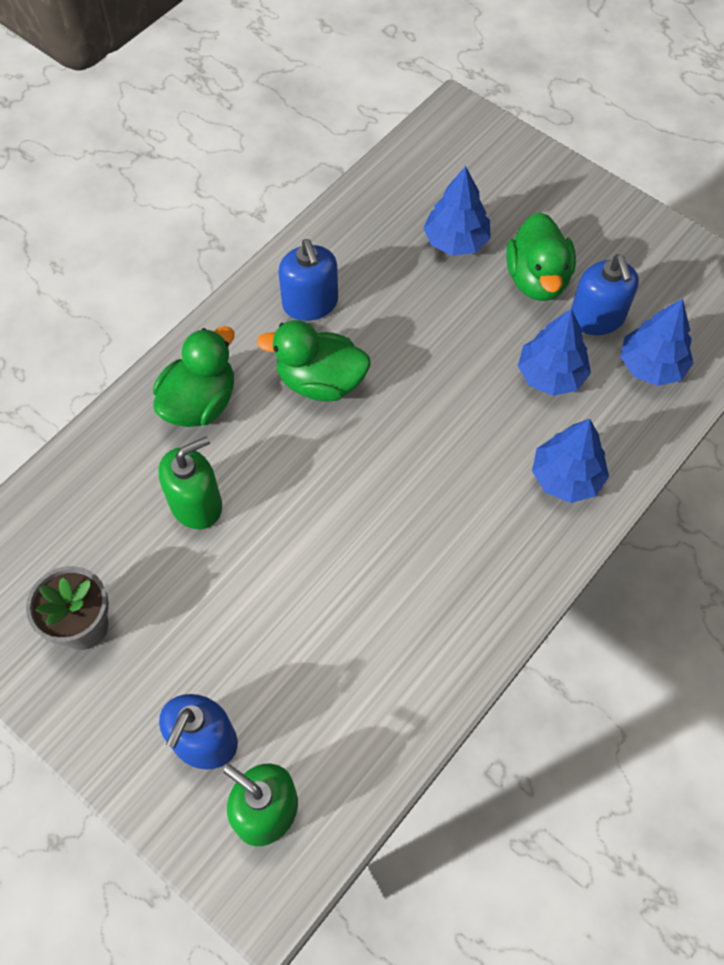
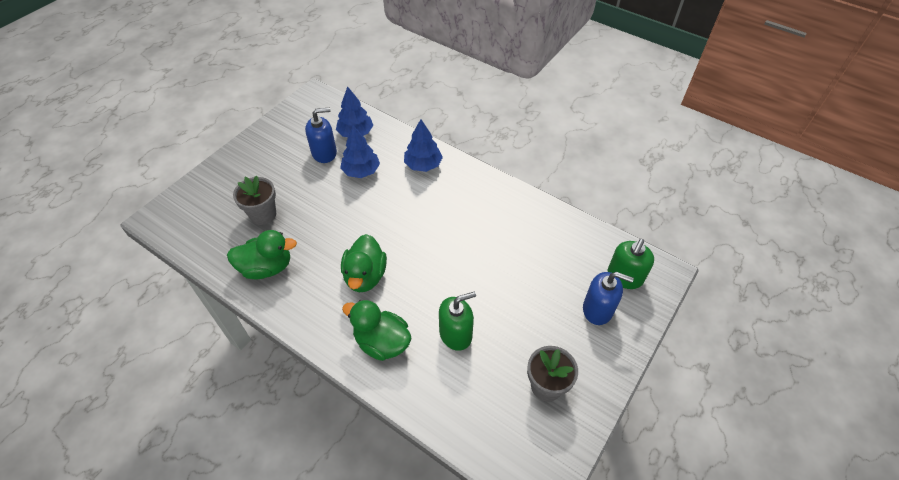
camera: 95 degrees left, 10 degrees down
(196, 504) = (456, 334): green soap dispenser -> green soap dispenser turned 105 degrees clockwise
(310, 303) = (305, 287): blue soap dispenser -> none
(456, 241) = (263, 214): blue tree -> grey flower pot
(537, 279) = (296, 177): green duck -> green duck (267, 267)

